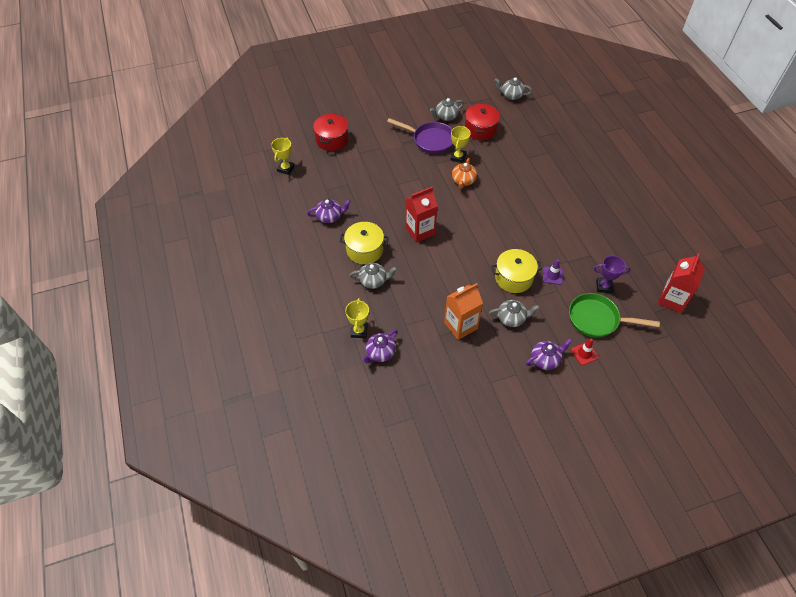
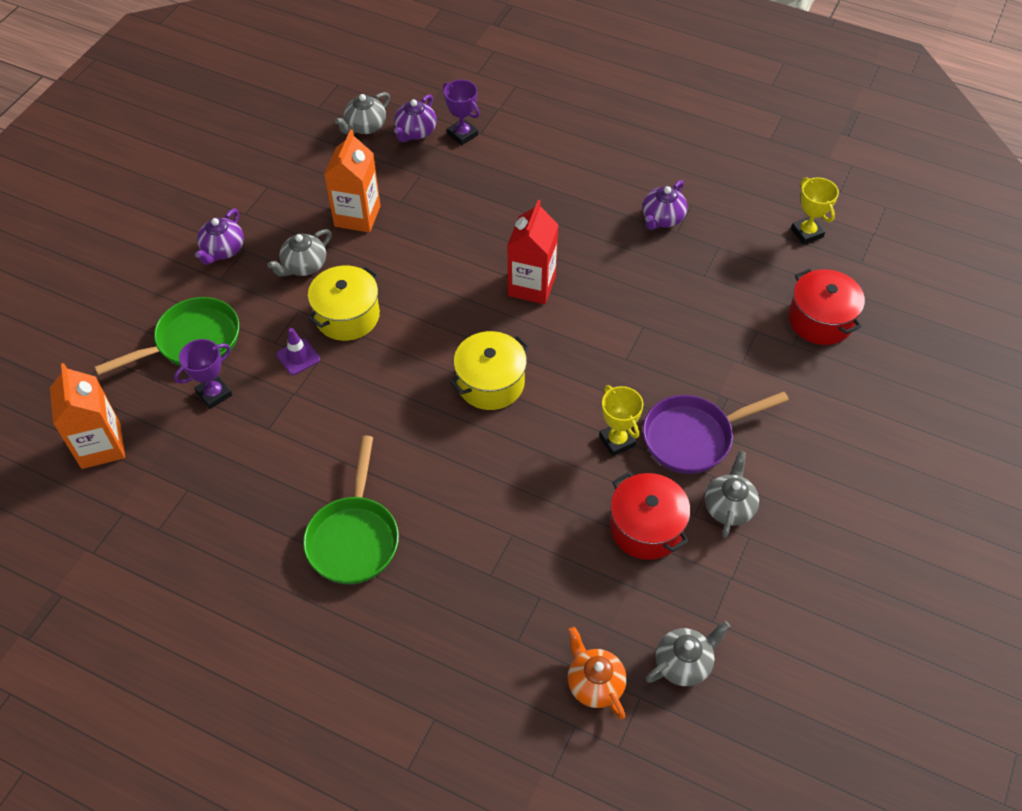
camera: 135 degrees right, 0 degrees up
(359, 331) = (462, 134): yellow trophy -> purple trophy
(364, 250) = (567, 213): yellow pot -> yellow pot (490, 383)
(373, 281) = (512, 189): grey teapot -> grey teapot (365, 127)
(380, 353) = (415, 132): purple teapot -> purple teapot turned 150 degrees counterclockwise
(463, 181) = (562, 405): orange teapot -> orange teapot (594, 683)
(584, 353) = (179, 289): red traffic cone -> none
(587, 194) = (354, 537): none -> green pan
(672, 299) = (101, 446): red carton -> orange carton

